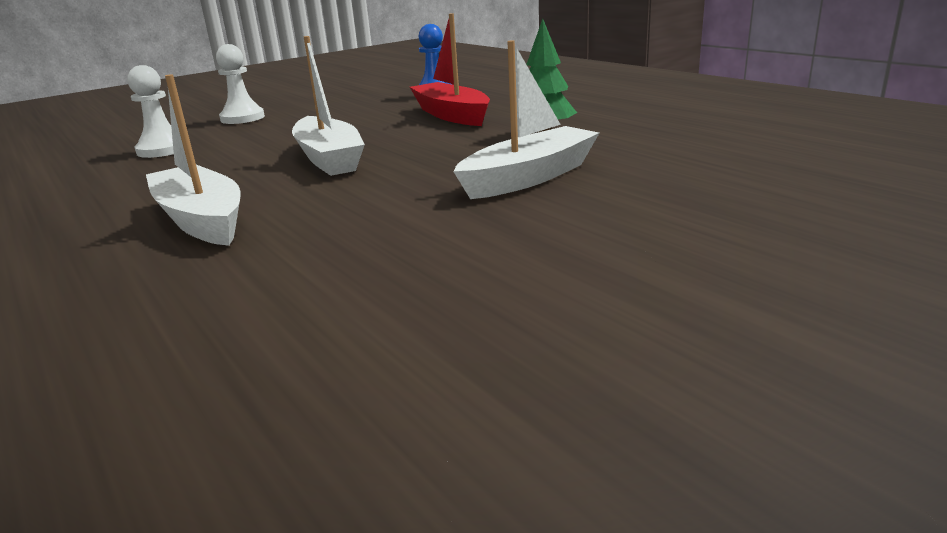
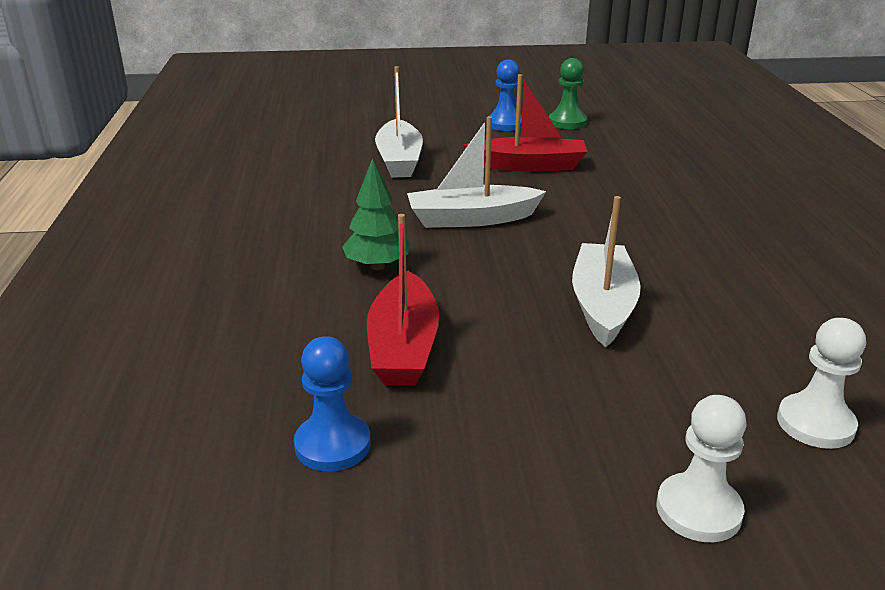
camera: 150 degrees left, 5 degrees up
(201, 220) = (729, 259): white boat -> white boat (399, 160)
(574, 262) = (528, 165): none -> red boat
(694, 445) = (567, 122): none -> green pawn
(813, 362) = (506, 124): none -> blue pawn

